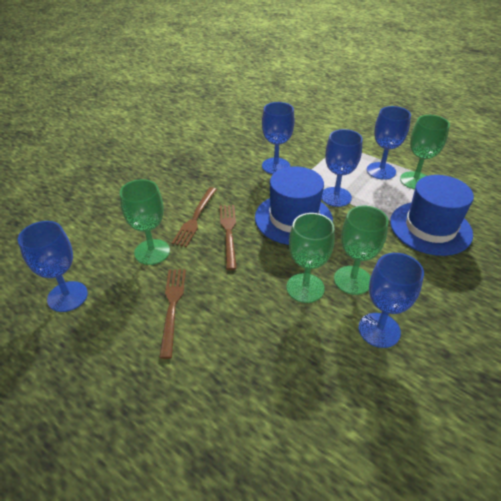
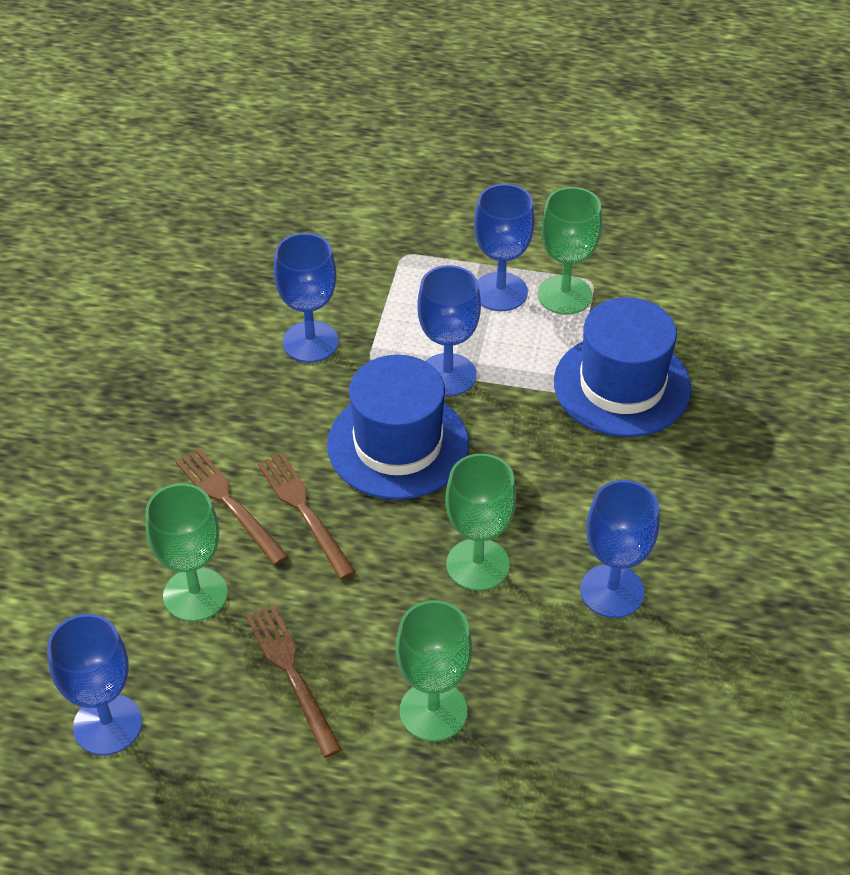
camera: 25 degrees left, 5 degrees up
(195, 218) = (229, 503): brown fork -> brown fork turned 150 degrees clockwise
(352, 280) = (542, 525): green goblet -> green goblet (433, 711)

